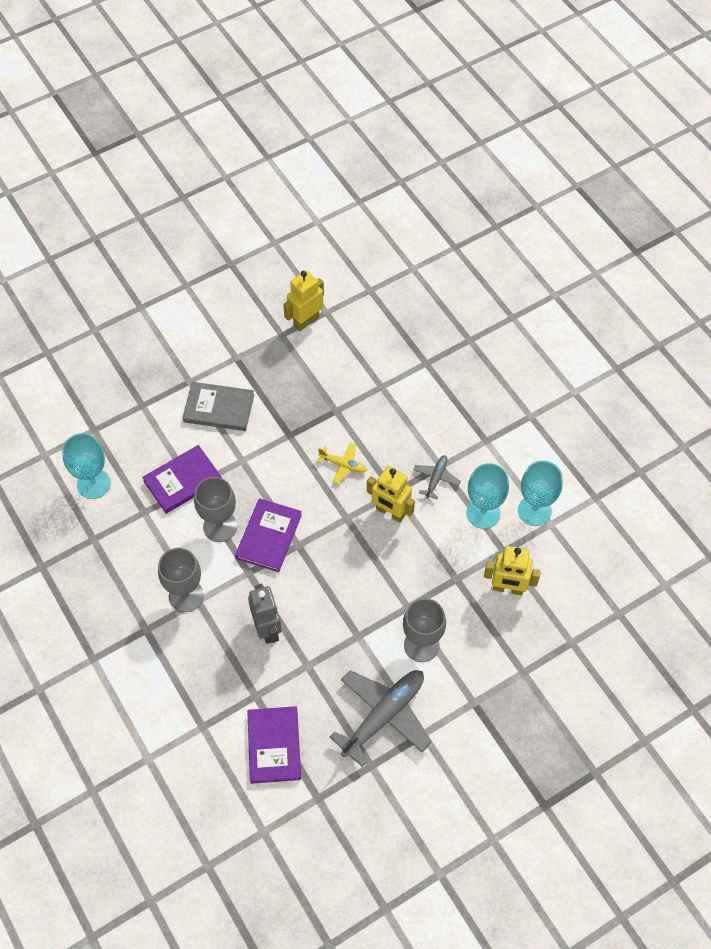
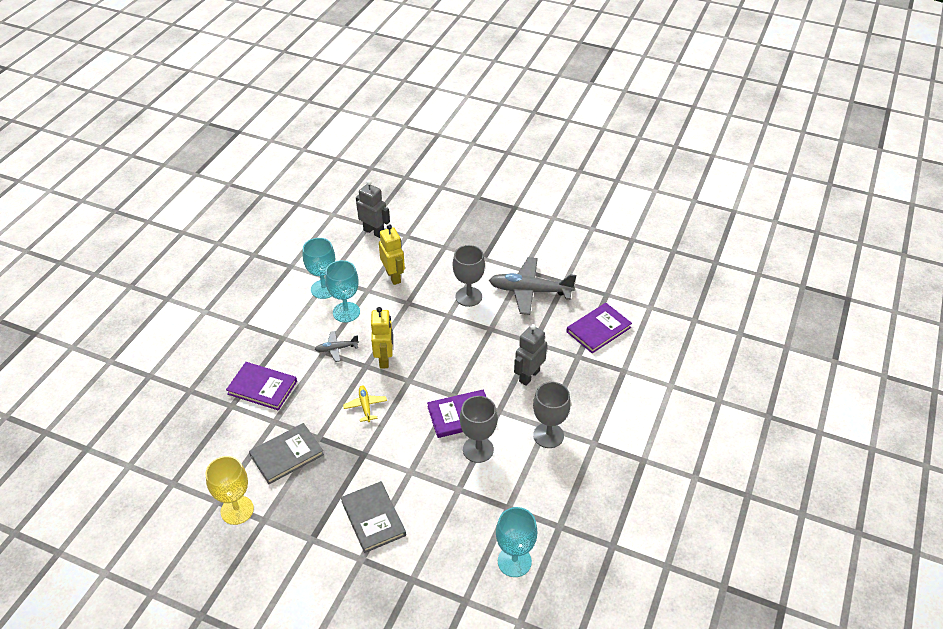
camera: 125 degrees left, 15 degrees down
(183, 481) = (460, 499): purple book -> purple book (262, 387)
(306, 321) = (237, 510): yellow robot -> yellow goblet
(335, 379) = (287, 455): none -> grey book
(601, 611) = (374, 232): none -> grey robot

